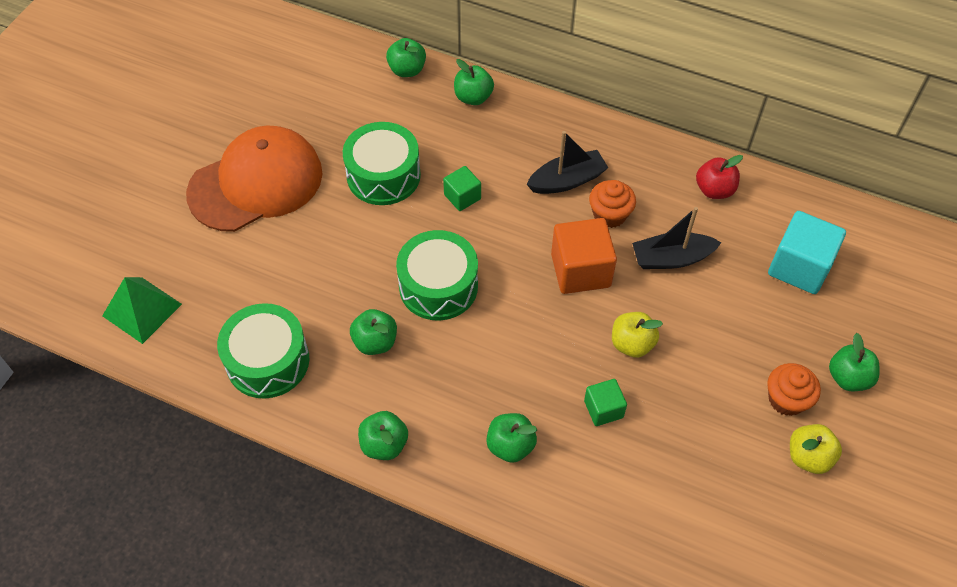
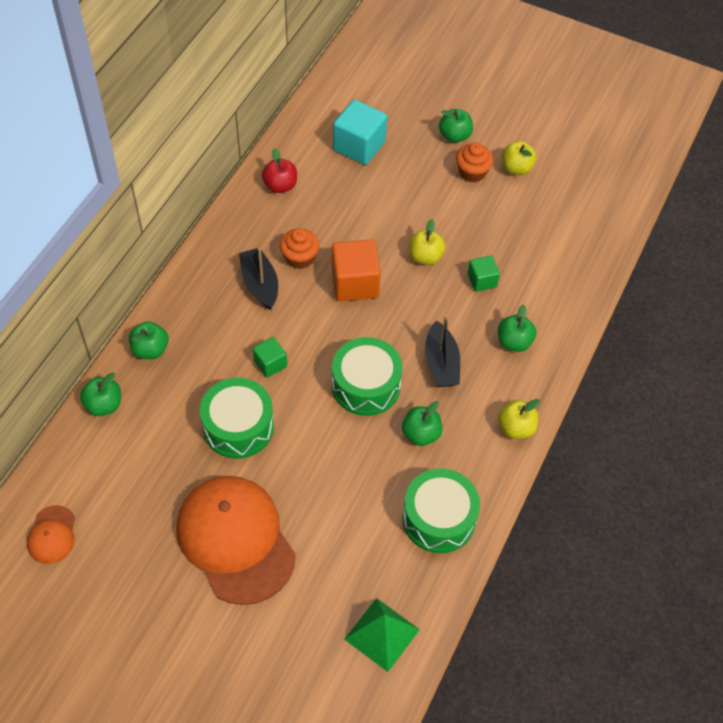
camera: 90 degrees left, 0 degrees up
(271, 51) = (52, 535): none -> orange cap
(384, 444) = (516, 428): green apple -> yellow apple
(671, 258) = (346, 222): black boat -> black boat (441, 363)

